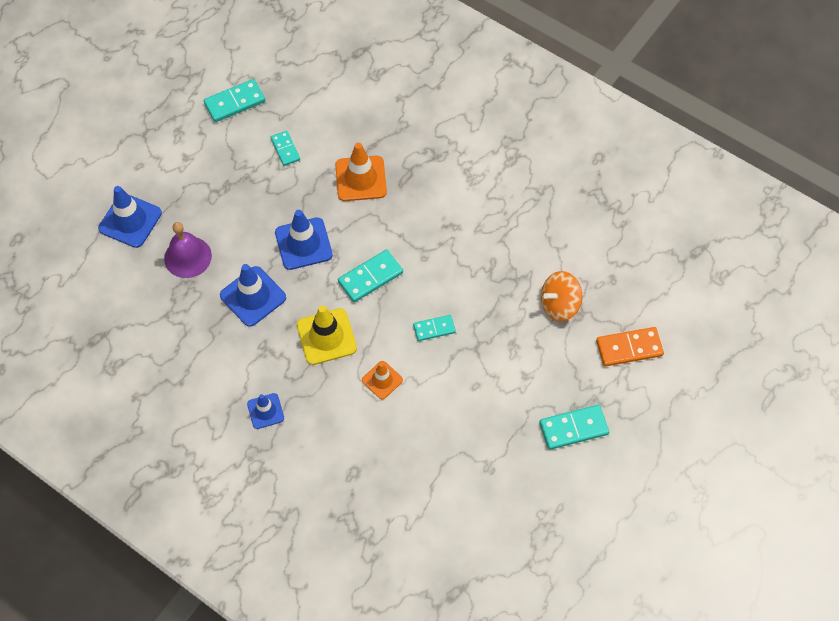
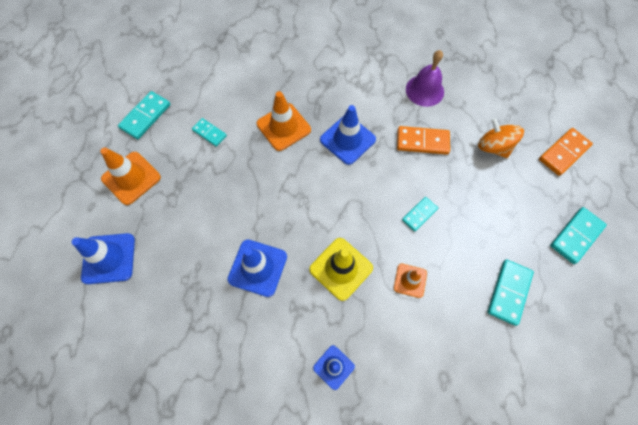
camera: 30 degrees left, 5 degrees up
(188, 157) = (131, 178): none -> orange traffic cone
(188, 257) = (180, 263): purple bell -> purple bell (424, 90)
(303, 244) = (272, 200): blue traffic cone -> blue traffic cone (347, 139)
(370, 277) = (342, 199): turquoise domino -> turquoise domino (508, 292)
(490, 263) = (422, 141): none -> orange domino
(559, 305) = (493, 147): orange spinning top -> orange spinning top turned 105 degrees clockwise

